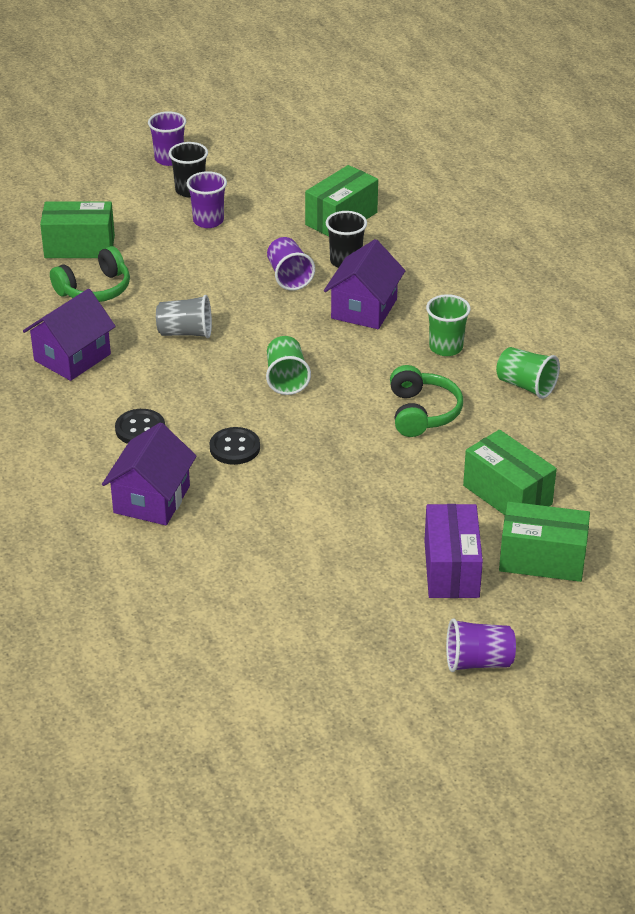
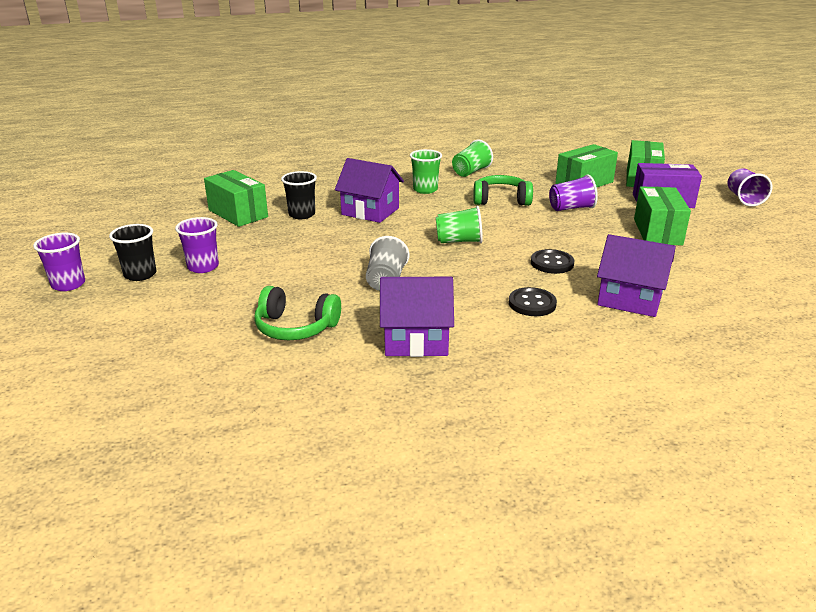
camera: 85 degrees left, 10 degrees down
(72, 357) = (416, 340): purple house -> purple house turned 45 degrees counterclockwise
(79, 247) = (207, 337): green box -> green box (657, 232)
(95, 289) = (295, 327): green headphones -> green headphones turned 135 degrees clockwise
(289, 277) = (314, 235): purple cup -> purple cup (571, 208)

